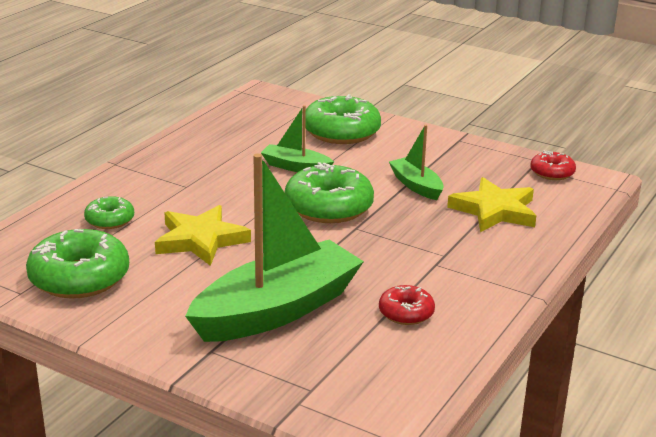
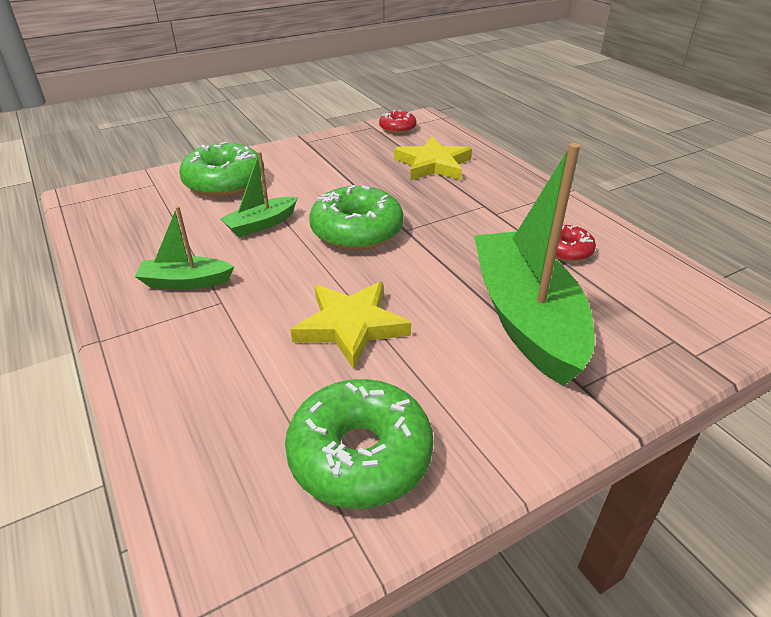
camera: 60 degrees left, 10 degrees up
(110, 220) = (238, 385): green donut -> none
(416, 186) = (362, 181): green boat -> green boat (186, 282)

